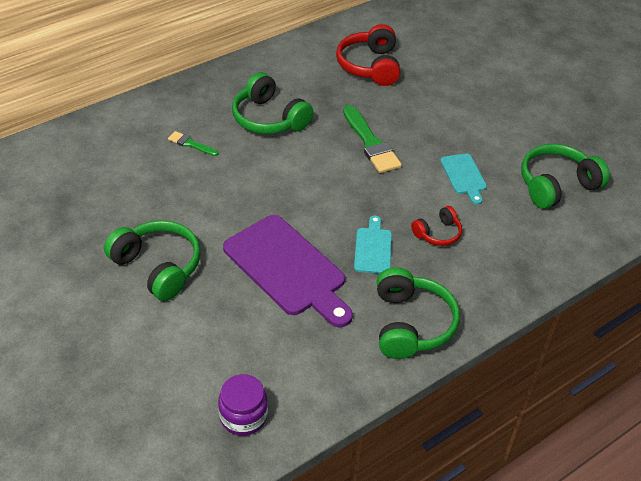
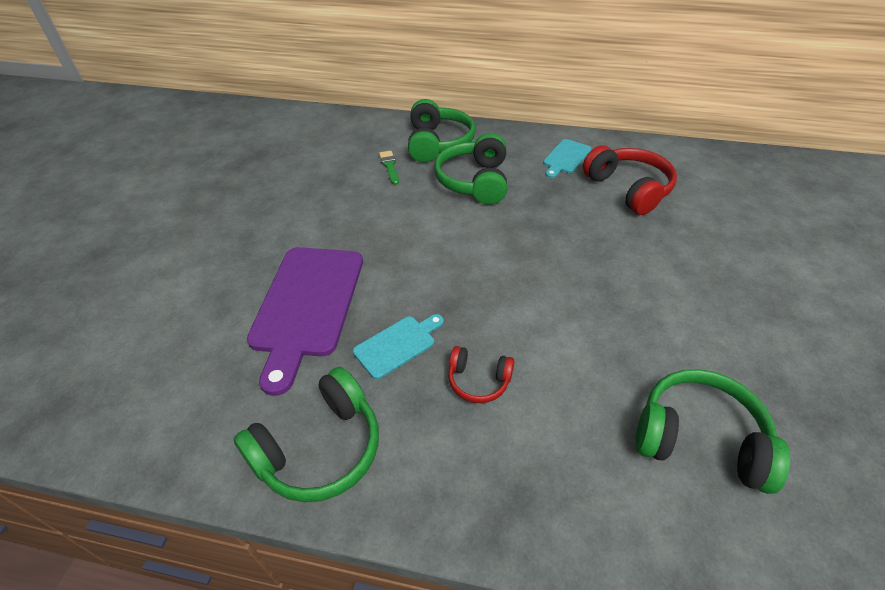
camera: 50 degrees right, 0 degrees up
(158, 267) = (234, 235): green headphones -> green headphones (438, 143)
(243, 416) = (88, 398): purple jar -> none
(370, 66) = (628, 189): red headphones -> red headphones turned 105 degrees clockwise
(370, 143) = (534, 252): green brush -> none
(464, 176) = (589, 345): turquoise cutting board -> turquoise cutting board (566, 158)

